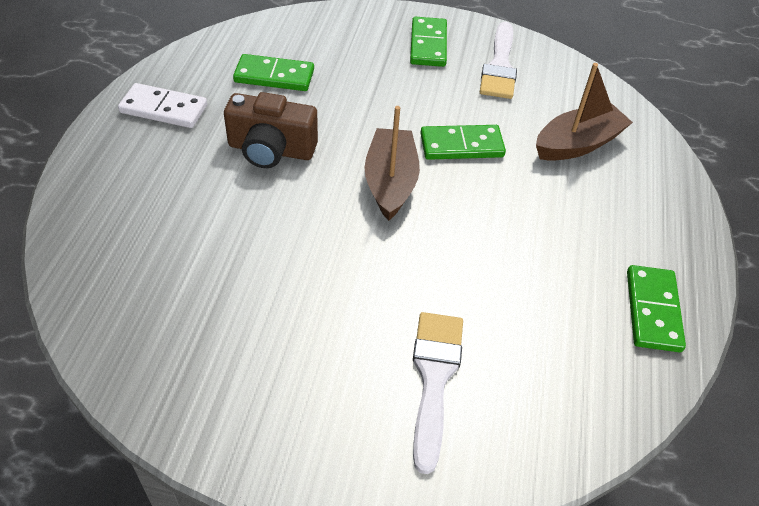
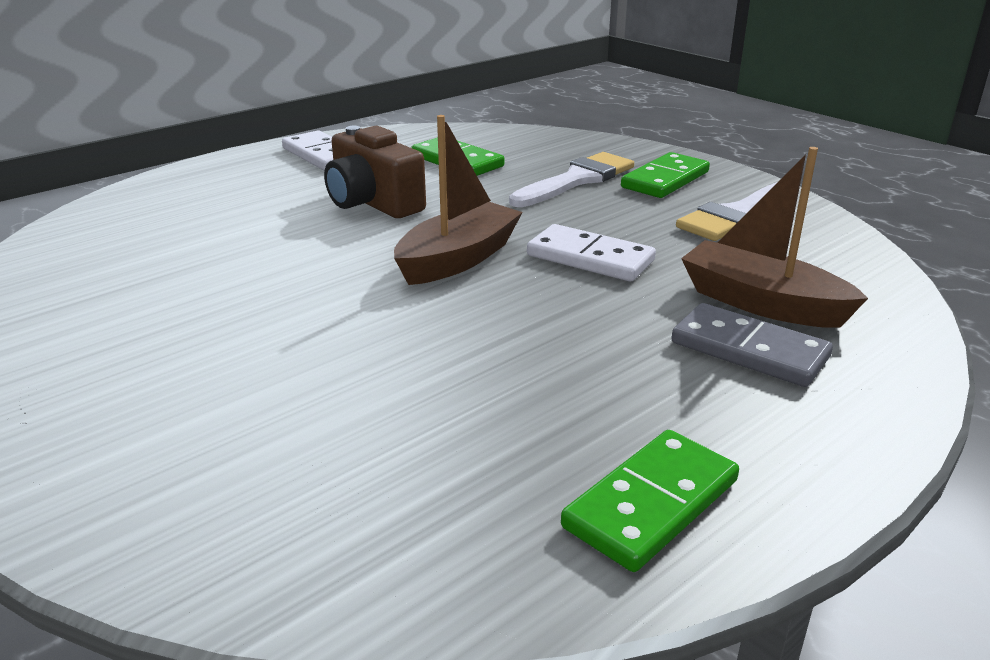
camera: 40 degrees right, 20 degrees down
(434, 378) = (243, 426): white brush -> white brush (577, 180)
(461, 145) = (590, 258): green domino -> white domino
(577, 144) = (761, 303): brown boat -> brown boat turned 150 degrees counterclockwise
(603, 185) = (749, 350): none -> grey domino

